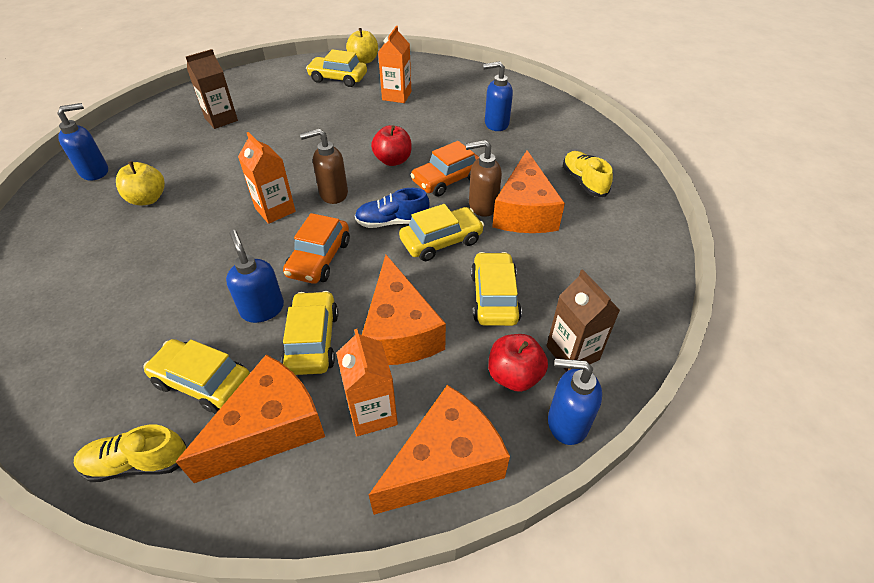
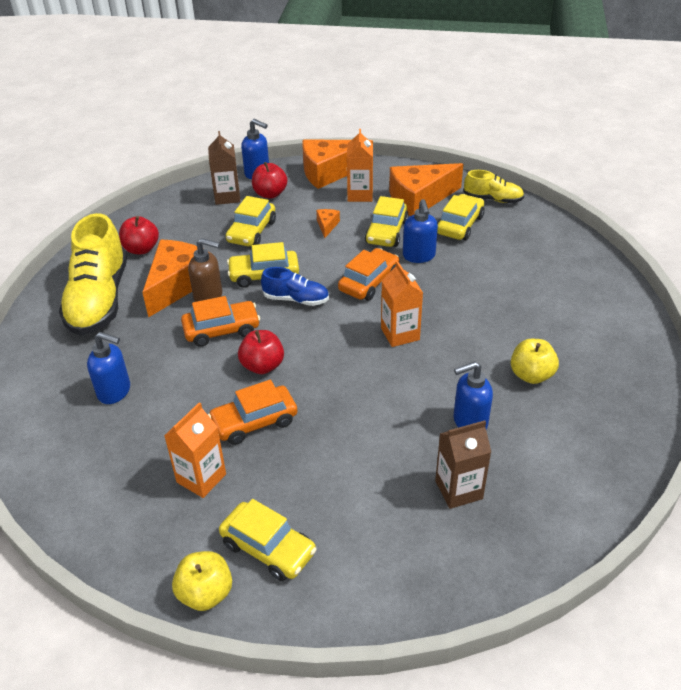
camera: 160 degrees left, 5 degrees down
(95, 172) = (605, 429): blue soap dispenser -> blue soap dispenser (469, 422)
(203, 382) = (459, 225): yellow car -> yellow car turned 105 degrees counterclockwise
(333, 194) = (340, 339): brown soap dispenser -> none
(378, 127) = (254, 422): none -> orange car
(400, 331) = (327, 226): orange cheese -> orange cheese, size x0.43
(583, 182) = (99, 299): yellow shoe -> yellow shoe, size x1.97
(602, 242) = (141, 249): none -> red apple

